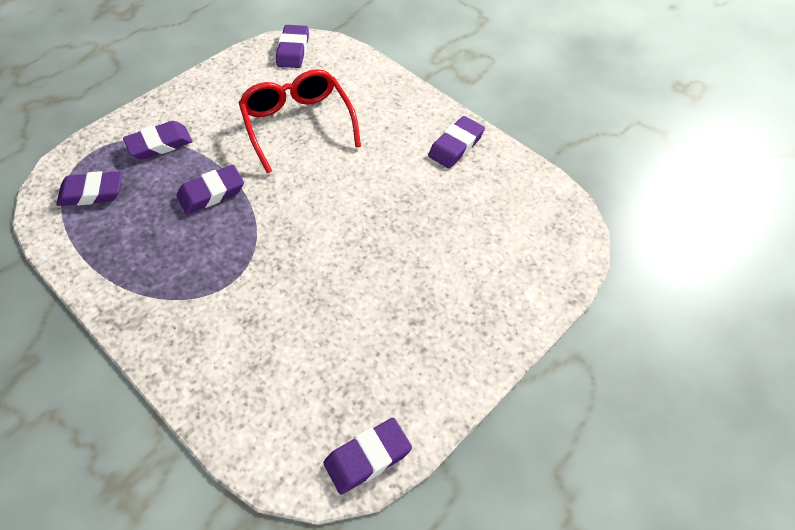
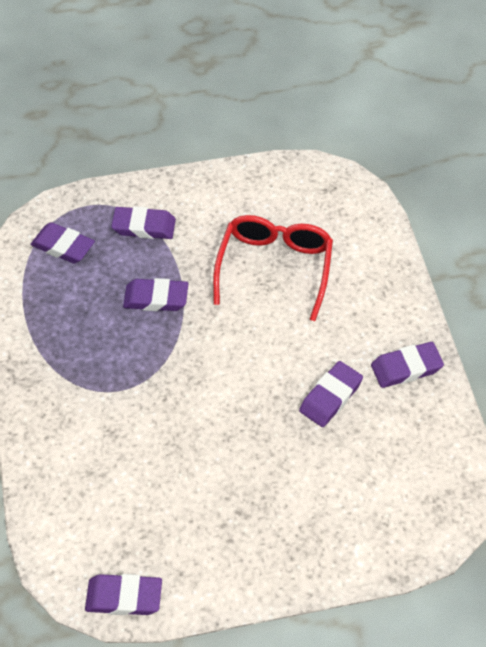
camera: 35 degrees right, 0 degrees up
(293, 50) = (325, 183): purple eraser -> purple eraser (330, 397)

